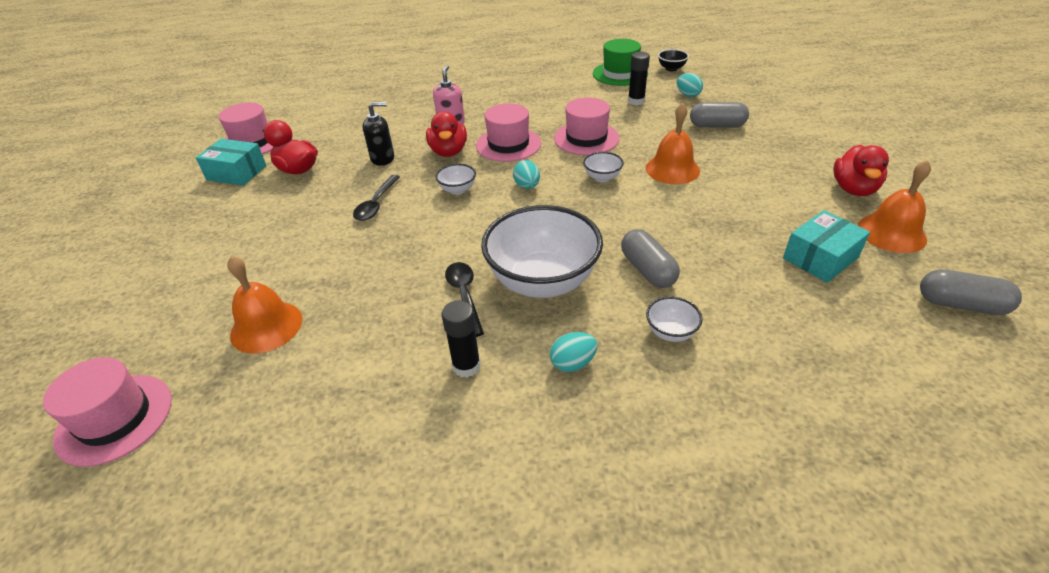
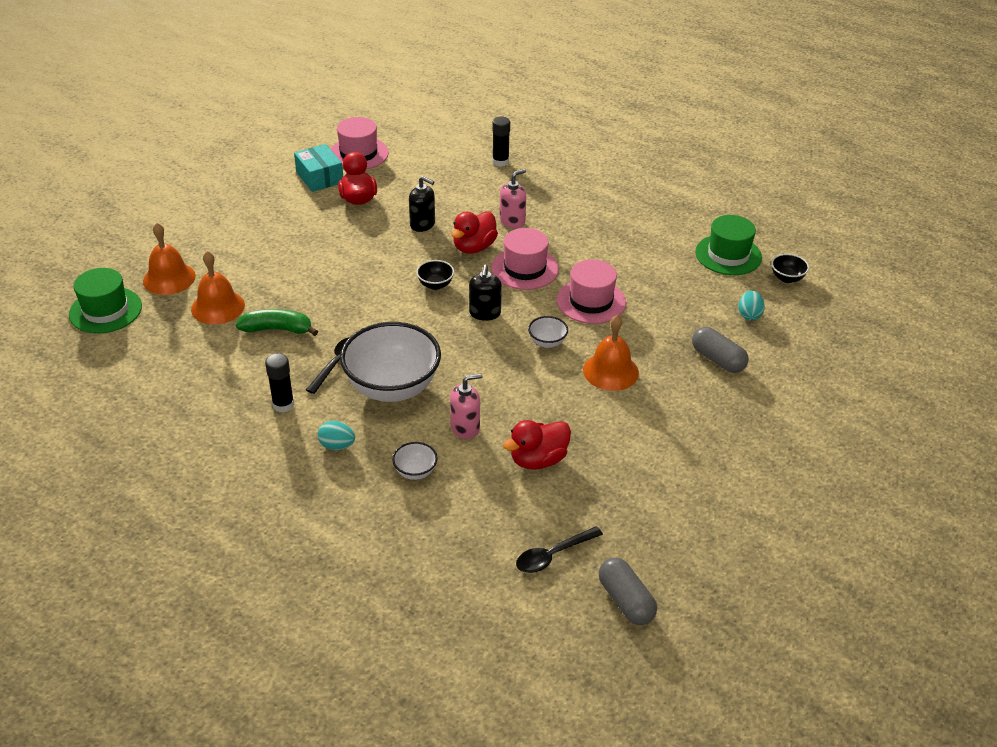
camera: 40 degrees right, 0 degrees up
(115, 419) = (105, 310): pink hat -> green hat
(362, 305) = (278, 329): none -> green banana
(376, 204) = (371, 261): black spoon -> black spoon (553, 555)
(457, 190) = (435, 285): white bowl -> black bowl
(527, 186) = (485, 313): turquoise egg -> black soap dispenser
(636, 101) = (692, 292): black glue stick -> black glue stick (500, 162)
(647, 270) = (465, 427): grey capsule -> pink soap dispenser
(820, 258) = (592, 505): turquoise box -> none
(853, 189) = (721, 484): red duck -> red duck (538, 460)
(891, 233) = (680, 530): orange bell -> orange bell (169, 278)

